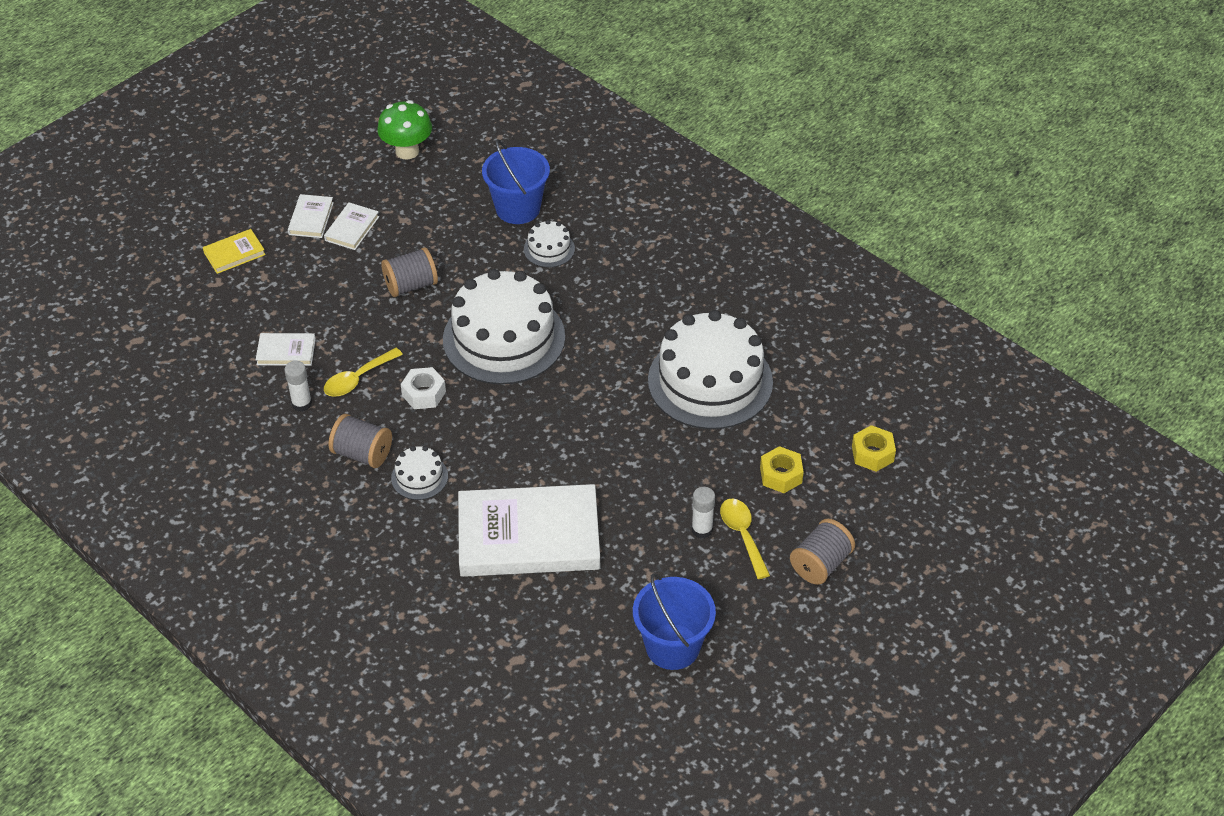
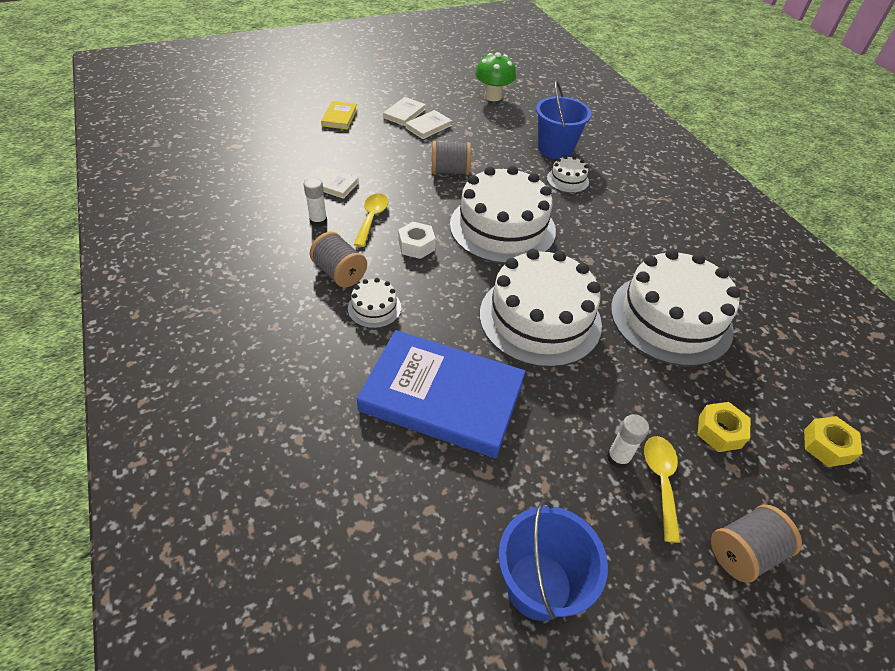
camera: 20 degrees right, 0 degrees up
(234, 253) = (339, 117): yellow book -> yellow book turned 75 degrees counterclockwise
(358, 379) = (372, 218): yellow spoon -> yellow spoon turned 120 degrees clockwise
(529, 536) = (442, 397): white book -> blue book
(585, 428) = (540, 318): none -> white cake

